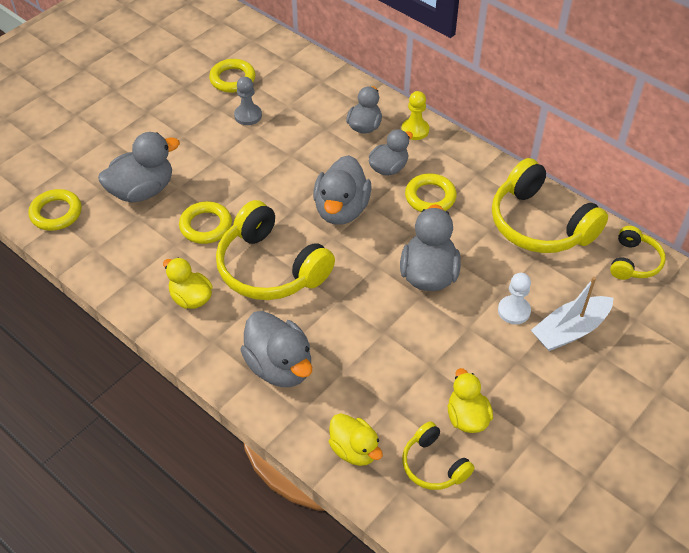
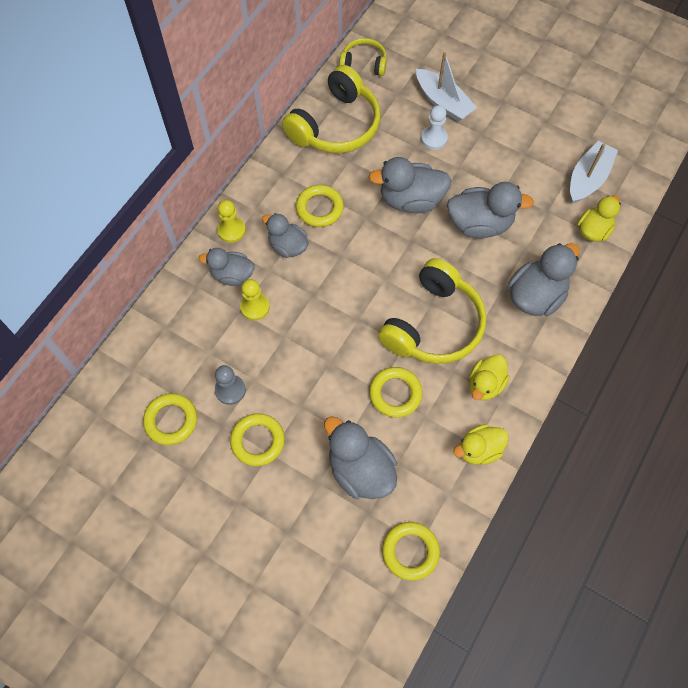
camera: 100 degrees left, 15 degrees up
(195, 128) = (258, 441): none -> yellow ring
(326, 138) = (255, 307): none -> yellow pawn
(341, 210) = (350, 278): grey duck -> grey duck (479, 224)
(434, 465) = (588, 178): yellow headphones -> white boat
(467, 417) = (541, 162): yellow duck -> yellow duck (479, 450)

